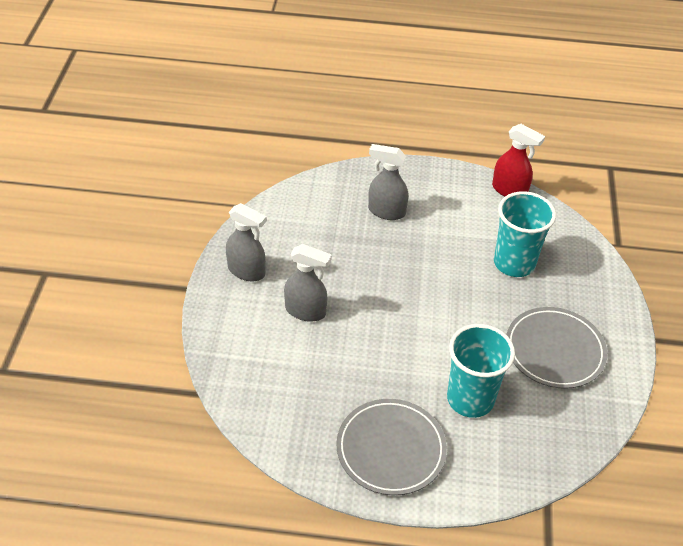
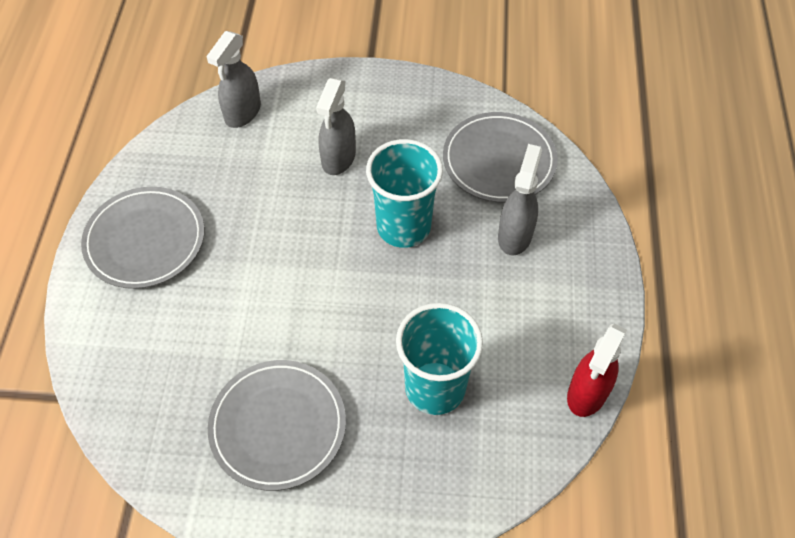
camera: 90 degrees right, 10 degrees up
(247, 271) = (396, 103): grey spray bottle -> grey spray bottle (242, 113)
(316, 213) = (499, 161): none -> grey plate
(470, 399) = (206, 321): turquoise cup -> turquoise cup (403, 227)

